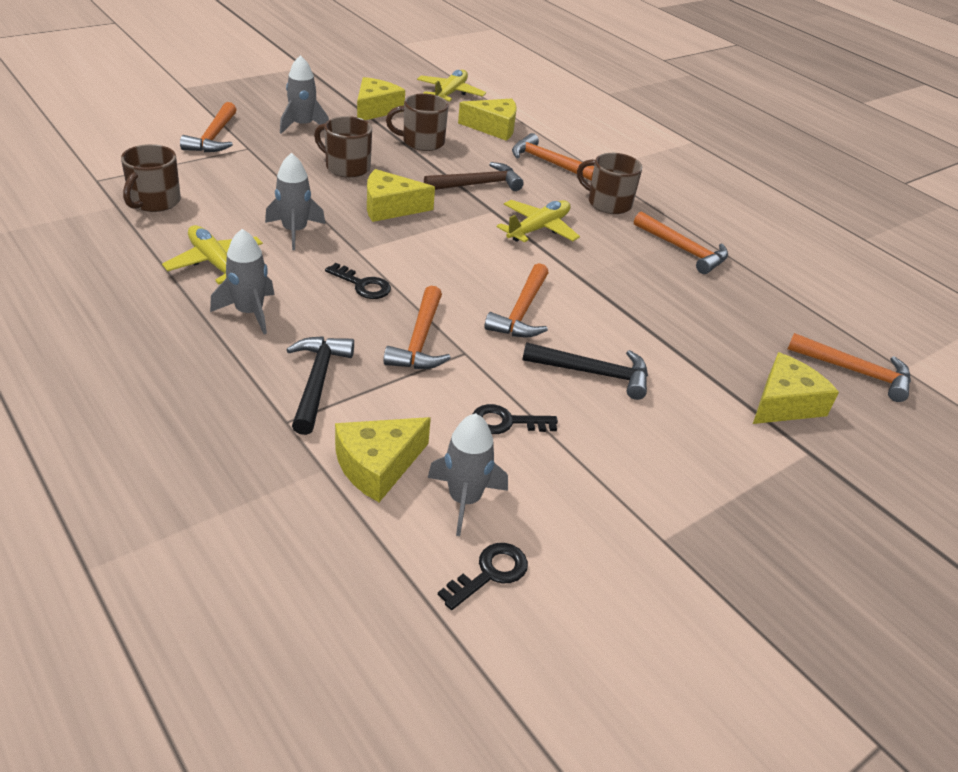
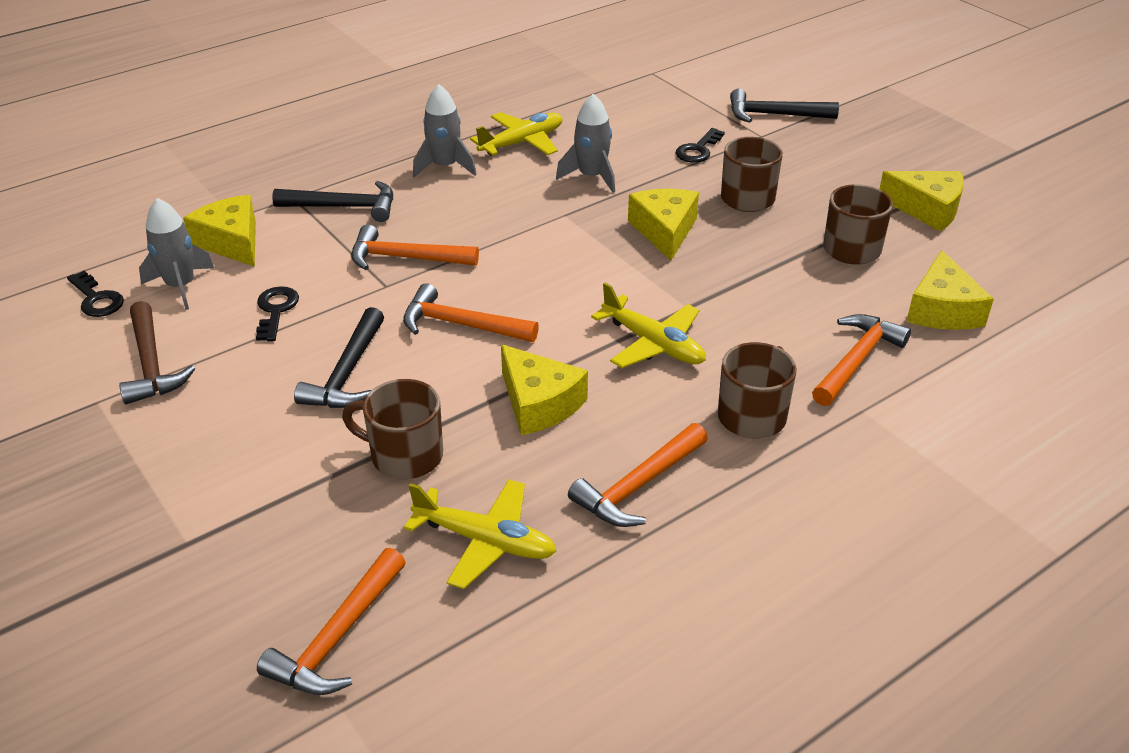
camera: 95 degrees right, 0 degrees up
(154, 201) = (623, 102): brown mug -> brown mug (405, 456)
(214, 137) = (774, 115): orange hammer -> black hammer
(302, 126) = (839, 162): grey rocket -> none
(362, 285) = (498, 221): black key -> black key (698, 150)
(450, 93) = (1035, 269): yellow plane -> yellow plane (485, 541)
(478, 184) = (753, 295): brown hammer -> brown hammer (151, 364)
(784, 403) = (278, 537): yellow cheese -> yellow cheese (539, 403)

